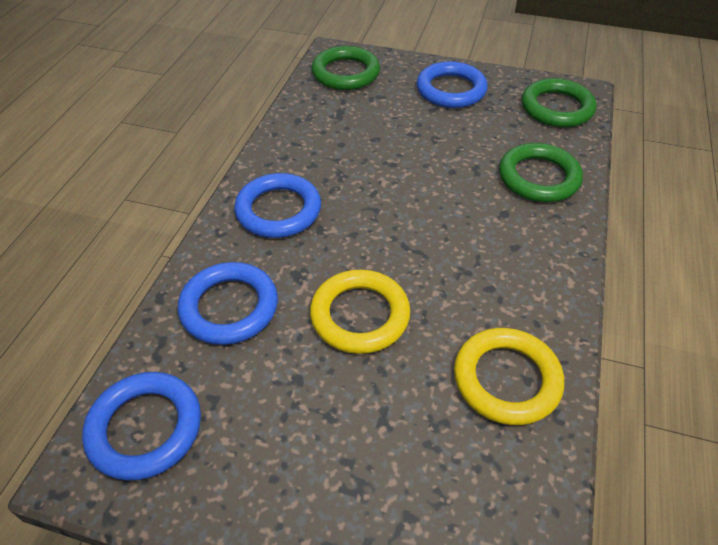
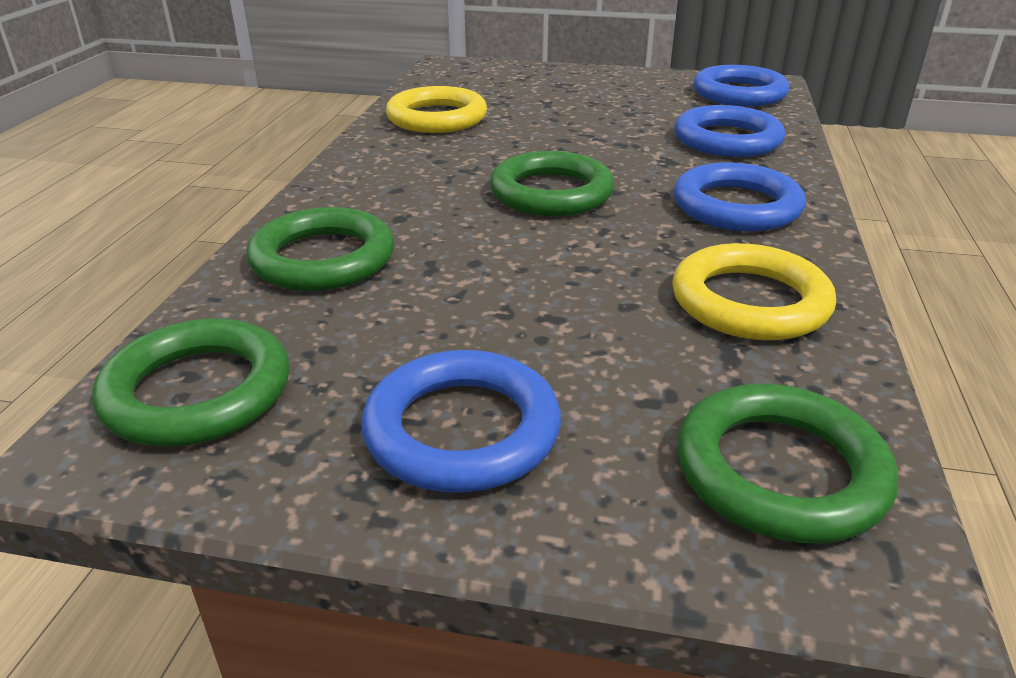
camera: 175 degrees right, 15 degrees down
(360, 315) = (584, 140): yellow ring -> yellow ring (750, 301)
(401, 234) = (551, 193): none -> green ring

